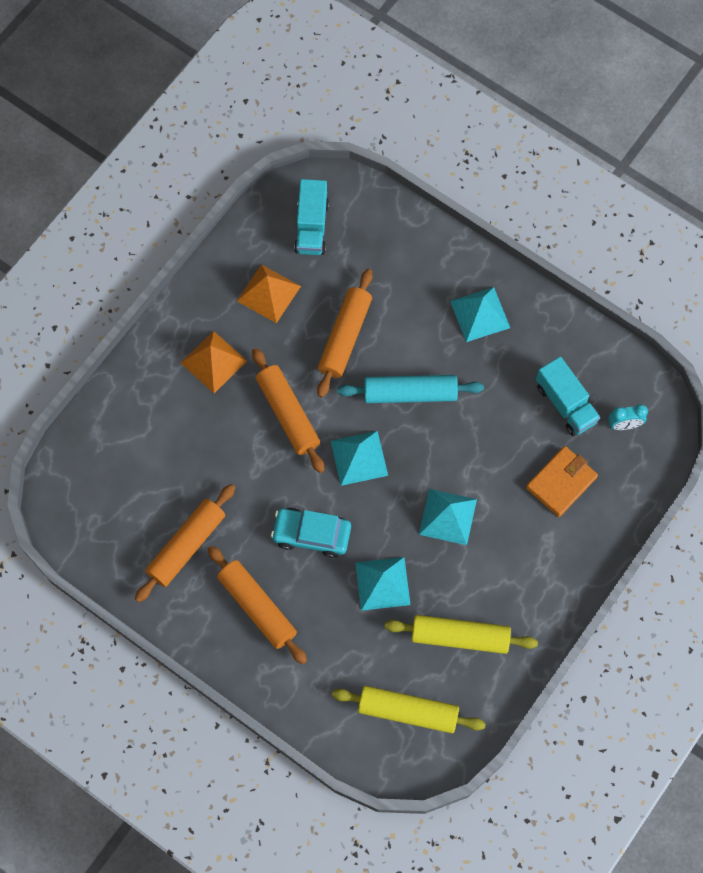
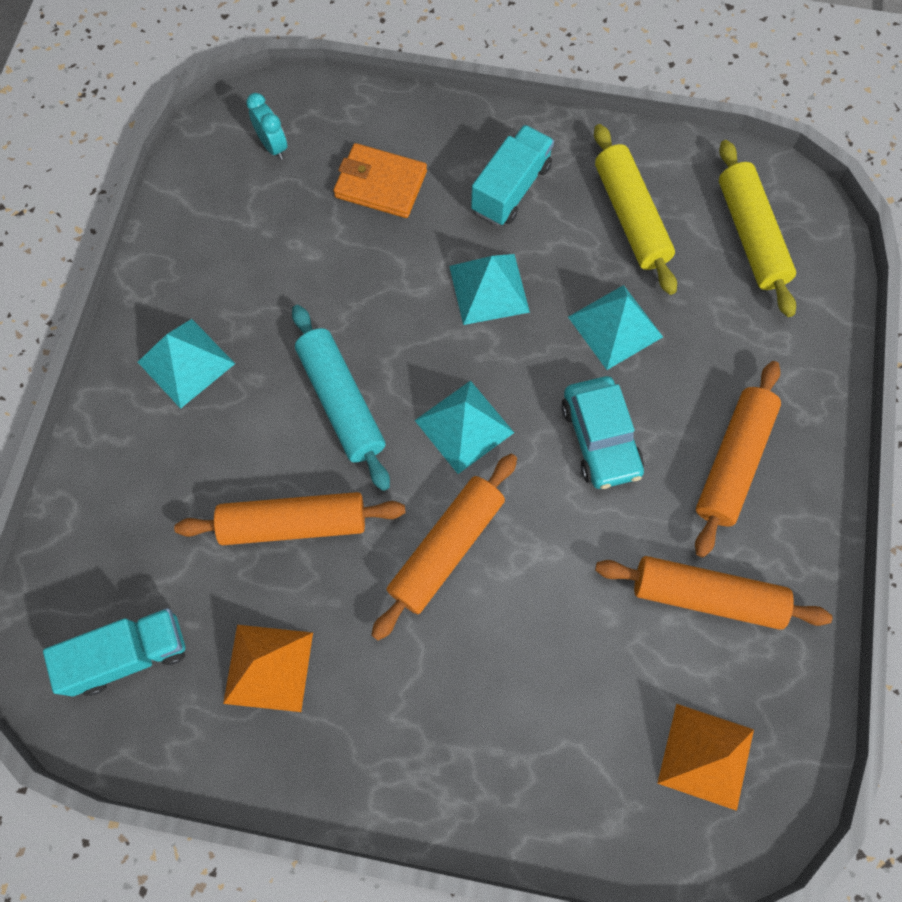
camera: 115 degrees left, 0 degrees up
(213, 362) = (415, 697): orange pyramid -> orange pyramid (706, 756)
(565, 404) = (273, 217): turquoise truck -> turquoise truck (511, 189)

